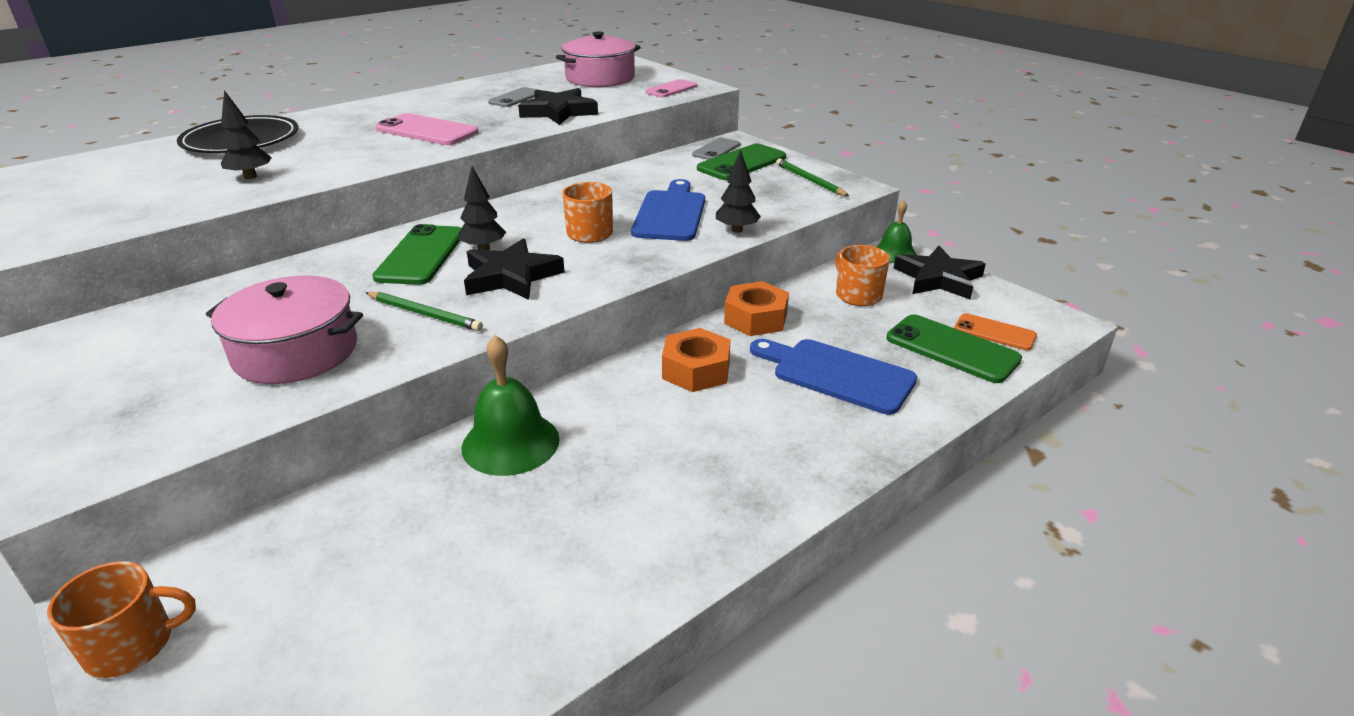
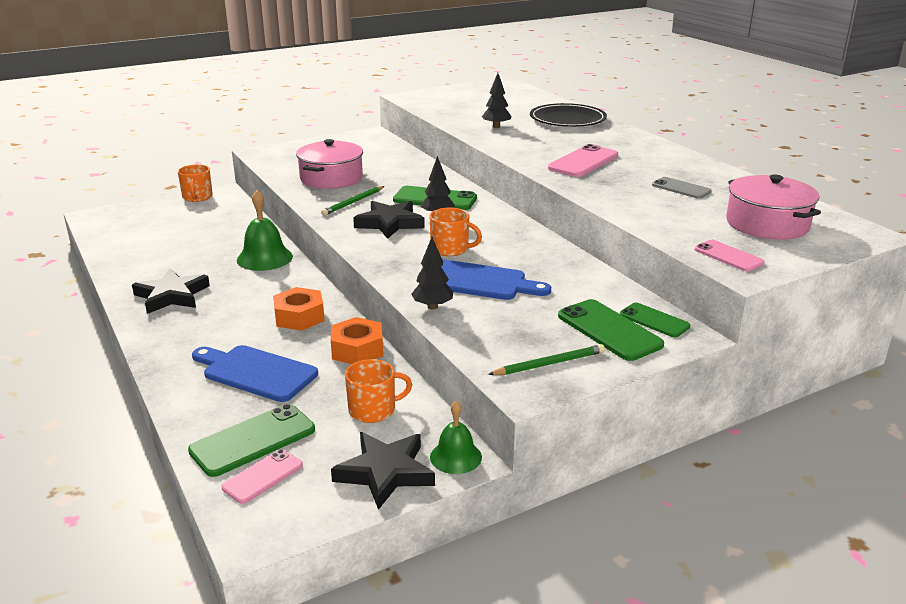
camera: 100 degrees right, 5 degrees down
(558, 112) = (635, 203): black star -> black star (171, 296)
(716, 150) = (654, 320): grey phone -> green phone
(837, 374) = (256, 372): blue cutting board -> blue cutting board turned 105 degrees counterclockwise
(994, 332) = (263, 476): orange phone -> pink phone

